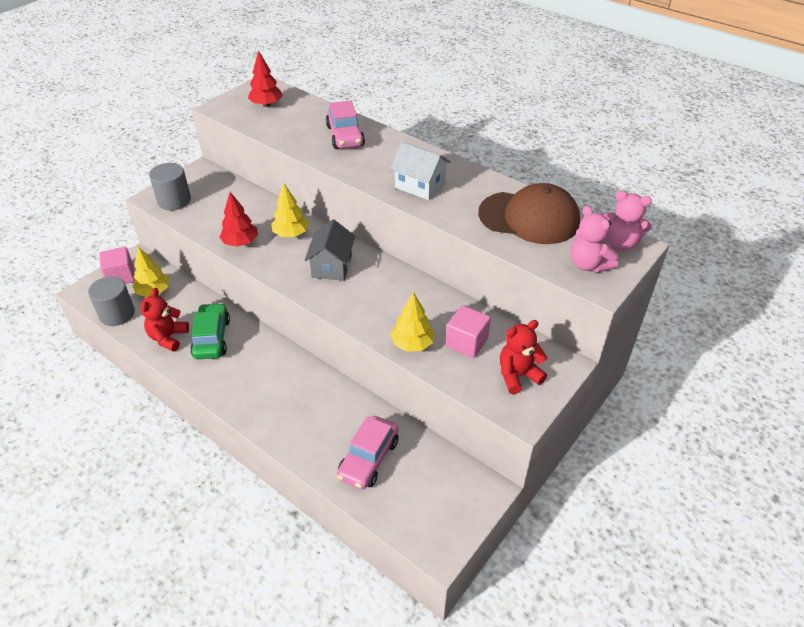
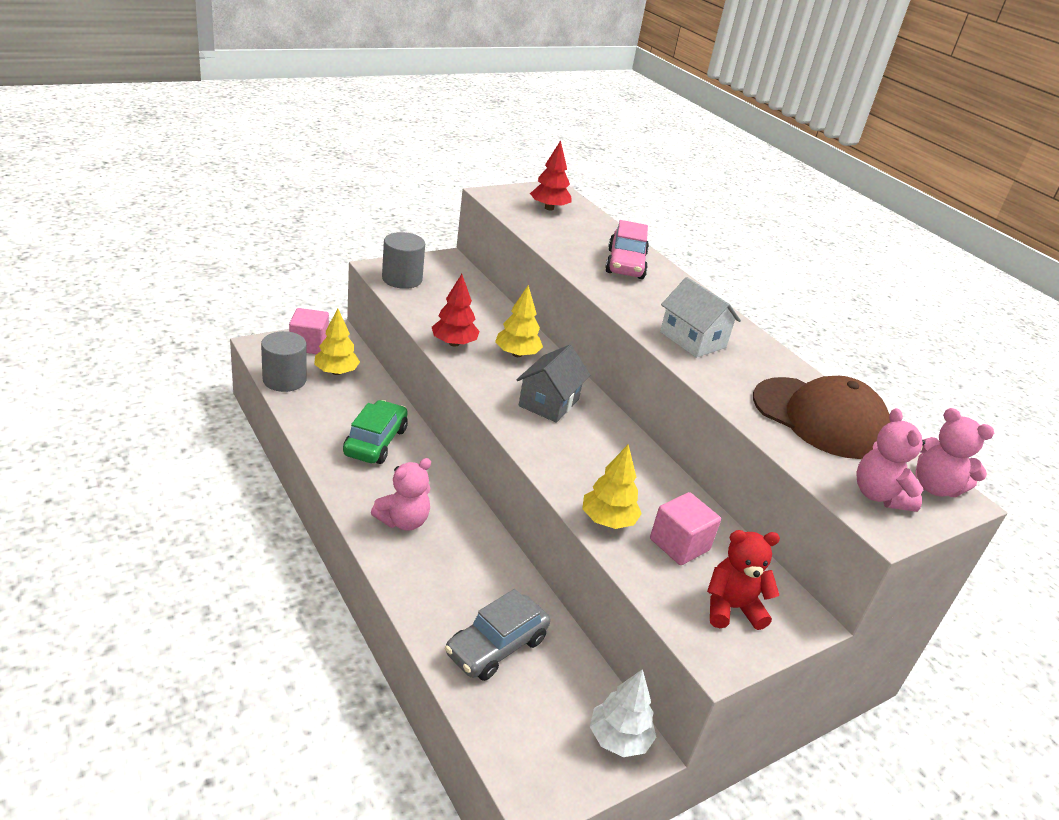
camera: 15 degrees right, 10 degrees down
(168, 338) = (327, 424): red teddy bear -> none
(262, 392) = (403, 521): none -> pink teddy bear
(368, 459) = (496, 646): pink car -> grey car
(474, 488) = (618, 738): none -> white tree

